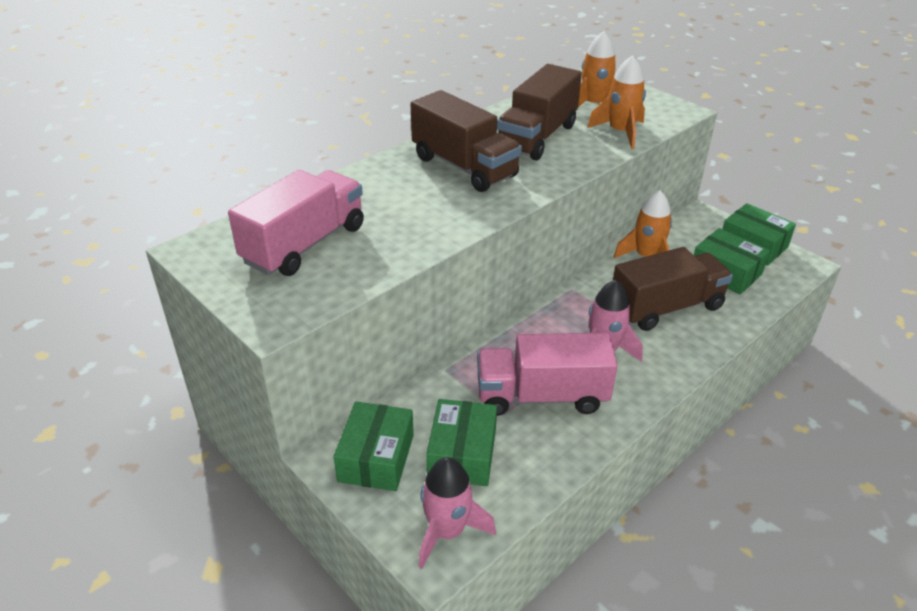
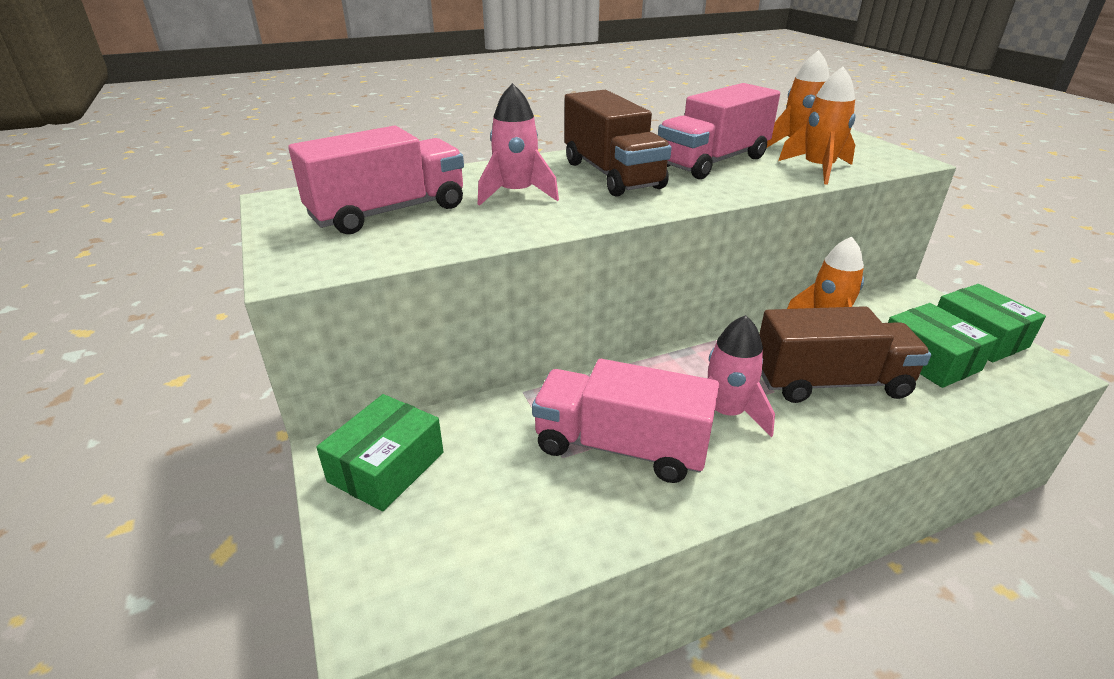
camera: 20 degrees right, 5 degrees down
(447, 531) = (410, 581): pink rocket -> pink rocket (516, 194)
(462, 454) = (486, 489): green box -> none
(537, 137) = (713, 162): brown truck -> pink truck

